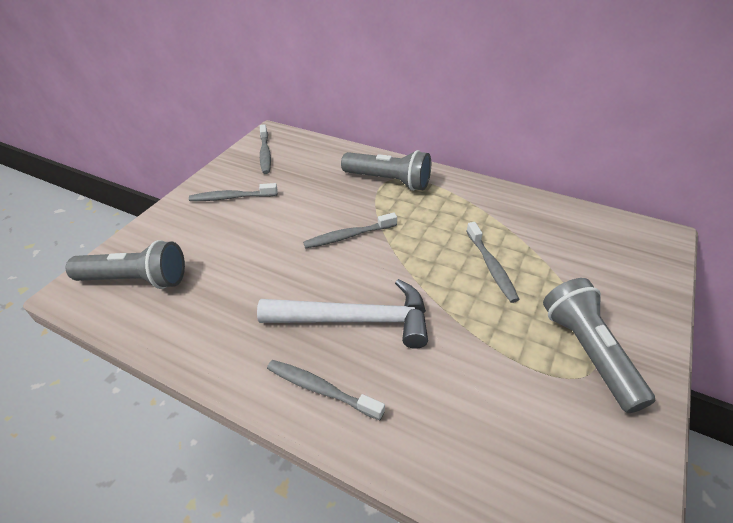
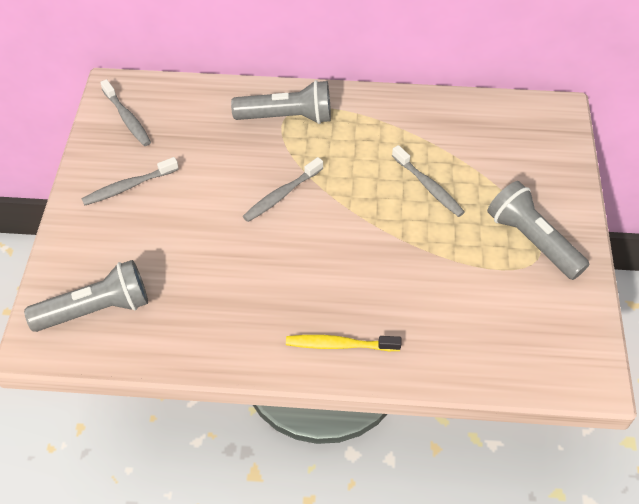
camera: 25 degrees left, 10 degrees up
(321, 389) = (339, 345): grey toothbrush -> yellow toothbrush
(355, 320) = (335, 277): white hammer -> none

